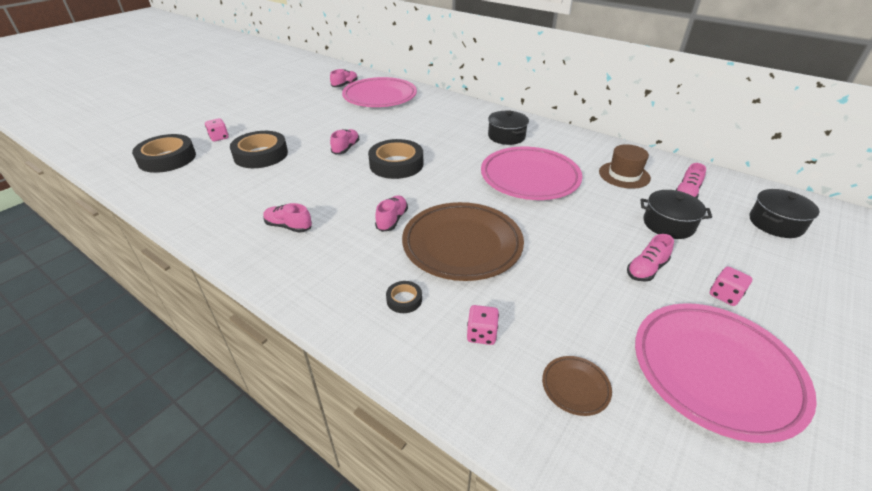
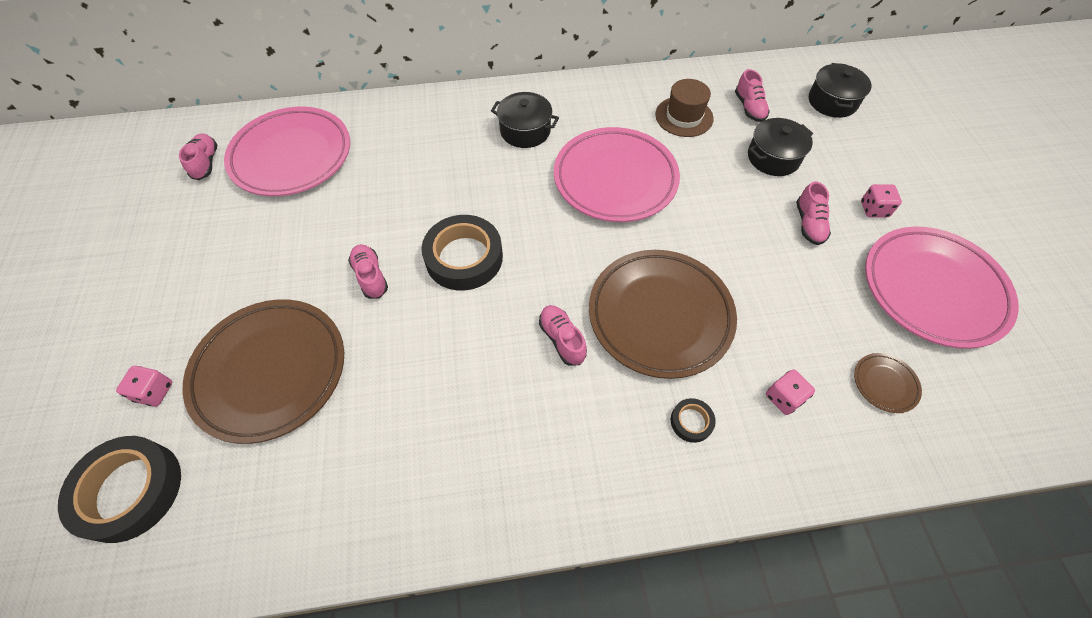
camera: 45 degrees left, 20 degrees up
(261, 155) = (270, 371): black tape -> brown plate
(288, 226) = (470, 442): pink shoe -> none

